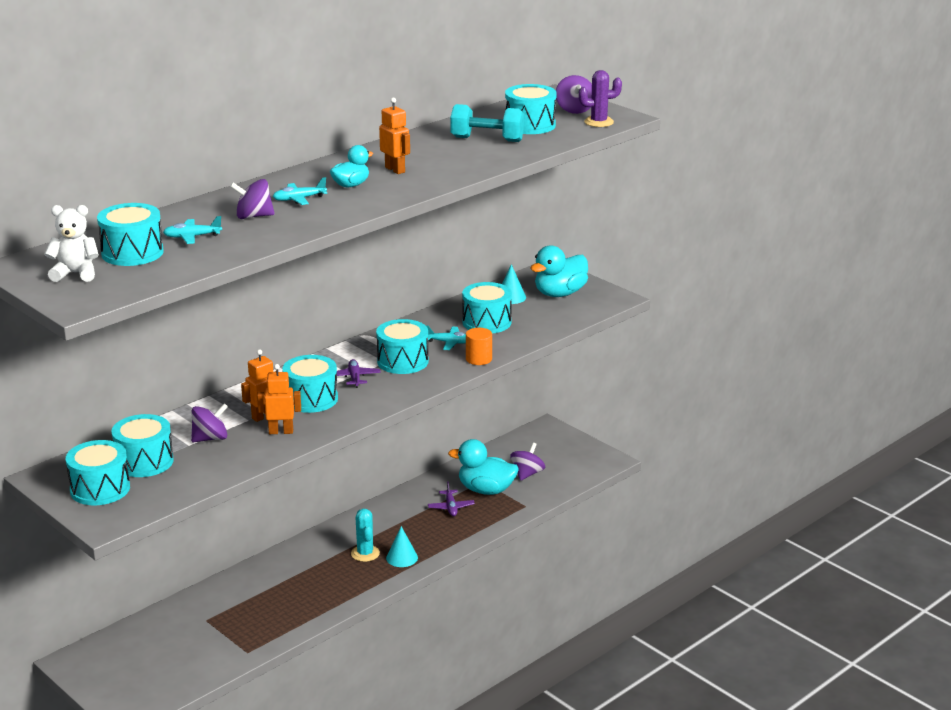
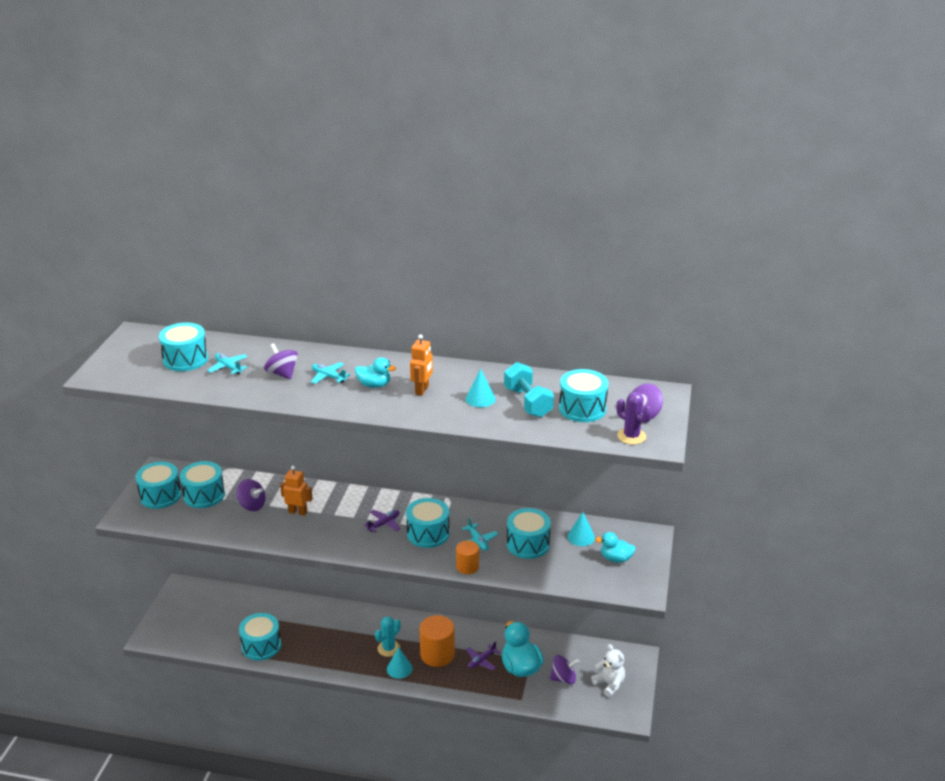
camera: 55 degrees right, 5 degrees up
(75, 273) = (139, 355): white teddy bear -> white teddy bear (609, 684)
(281, 431) = (284, 528): orange robot -> none
(311, 399) = (338, 520): turquoise drum -> turquoise drum (261, 646)
(410, 528) = (437, 654): none -> orange cylinder
(450, 153) = (480, 399): none -> turquoise cone
(560, 293) = (616, 558): turquoise duck -> turquoise duck, size x0.60

